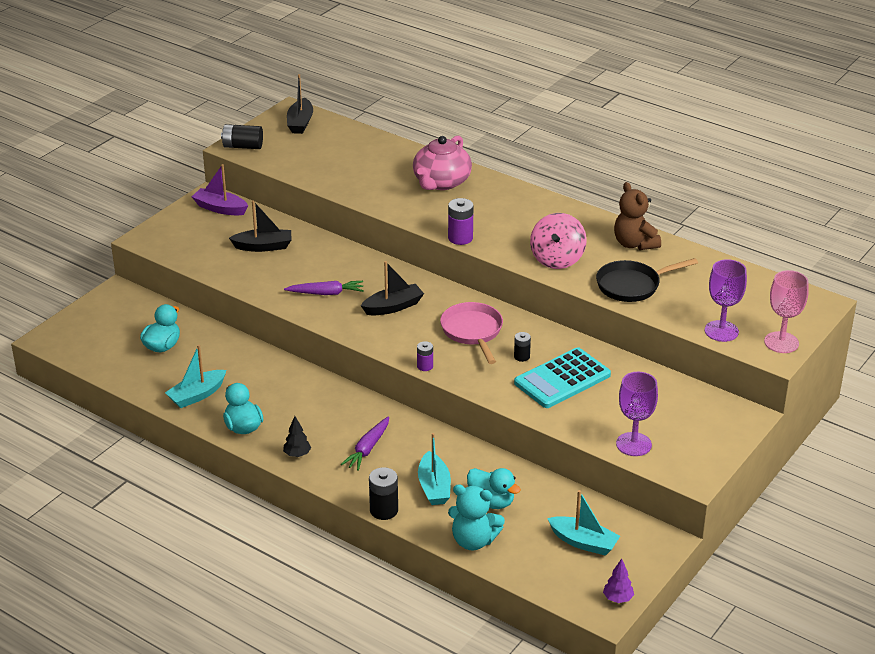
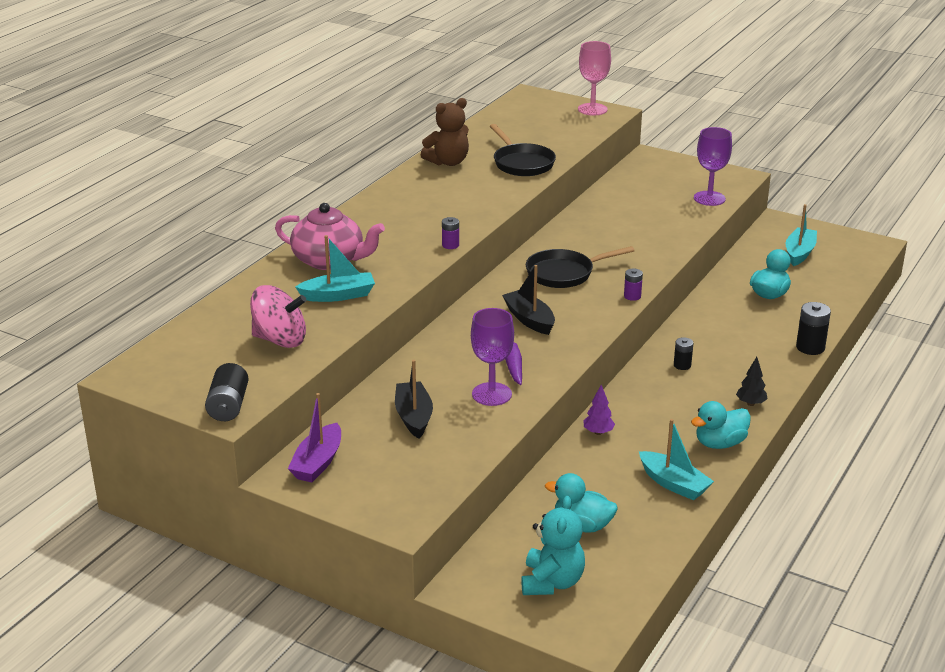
camera: 95 degrees left, 5 degrees down
(300, 123) = (165, 365): black boat -> none
(368, 448) = (722, 362): purple carrot -> none
(434, 487) = (763, 323): turquoise boat -> turquoise boat (338, 295)
(460, 238) = (450, 245): purple battery -> purple battery, size x0.61
(472, 332) = (564, 273): pink pan -> black pan
(473, 541) = (826, 301): turquoise teddy bear -> turquoise teddy bear (552, 582)
(521, 357) = (599, 248): black battery -> black battery (682, 365)
(557, 259) = (482, 196): pink spinning top -> pink spinning top (280, 340)
(562, 379) = (628, 229): turquoise calculator -> none
(617, 598) = (857, 239): purple tree -> purple tree (598, 432)
(721, 331) = (584, 130): purple goblet -> purple goblet (491, 394)

